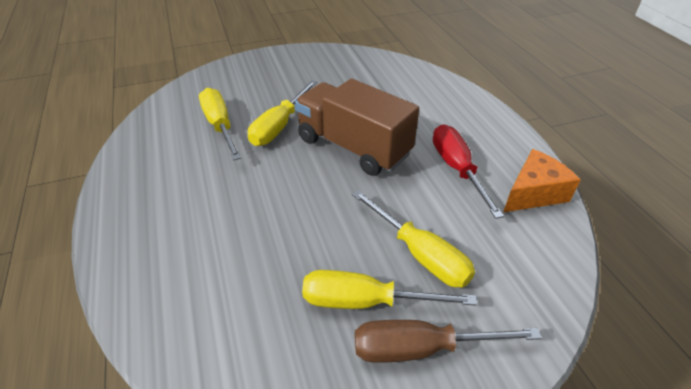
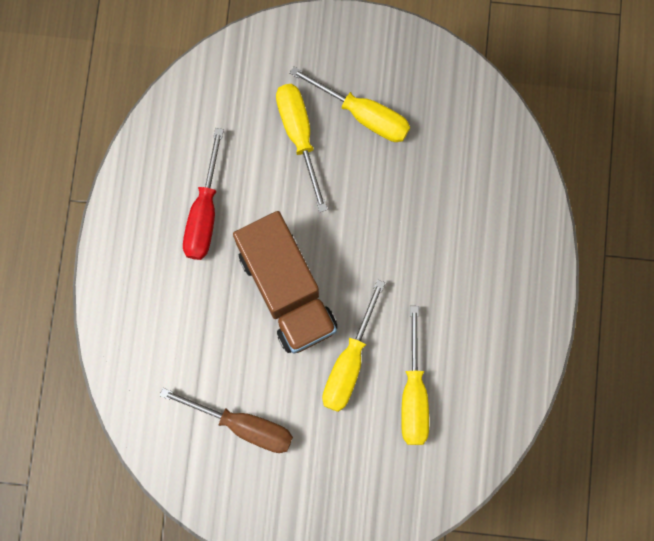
camera: 155 degrees left, 35 degrees up
(279, 126) = (349, 362): yellow screwdriver -> yellow screwdriver turned 150 degrees clockwise
(421, 348) = (344, 64): brown screwdriver -> brown screwdriver (243, 425)
(533, 193) = (158, 152): orange cheese -> none

